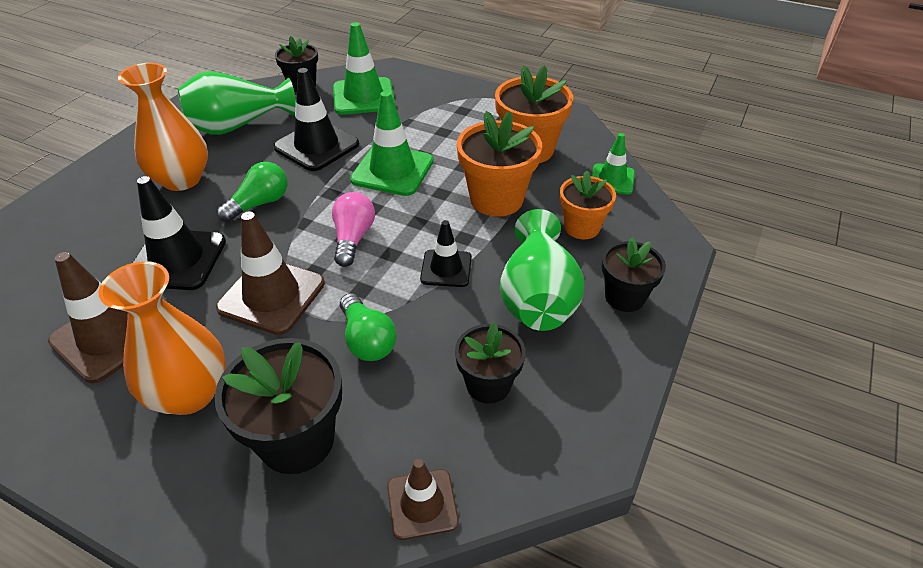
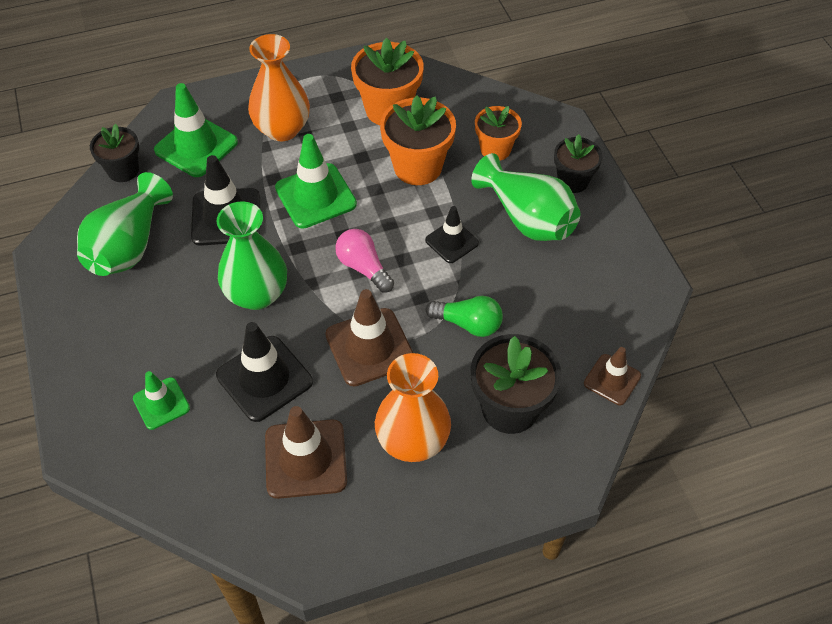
camera: 45 degrees left, 10 degrees up
(182, 179) = (161, 323): orange vase -> orange vase (282, 129)
(259, 203) = (257, 294): green light bulb -> green vase
(488, 385) = (566, 293): black flower pot -> none
(612, 179) = (471, 97): green traffic cone -> green traffic cone (161, 403)

